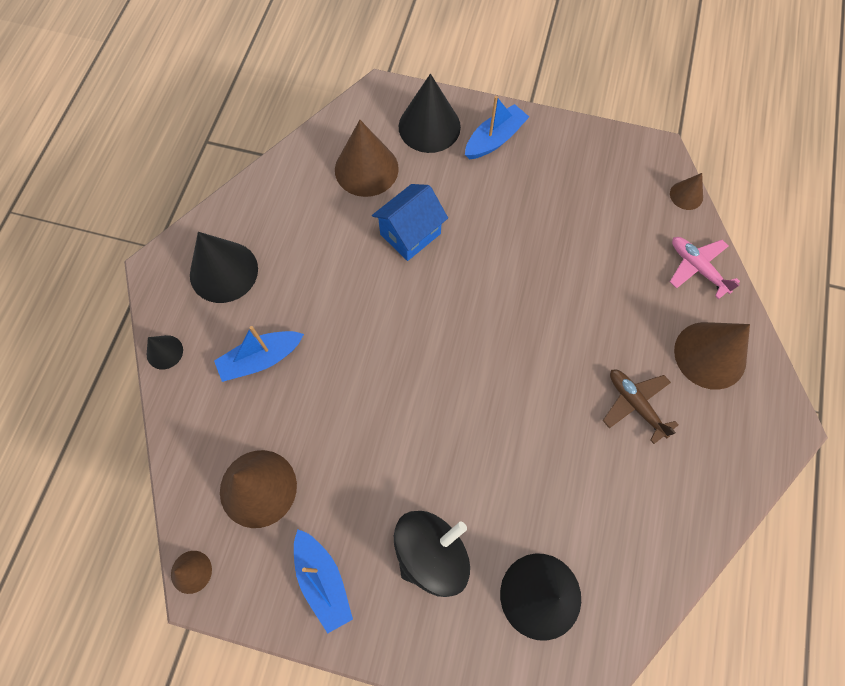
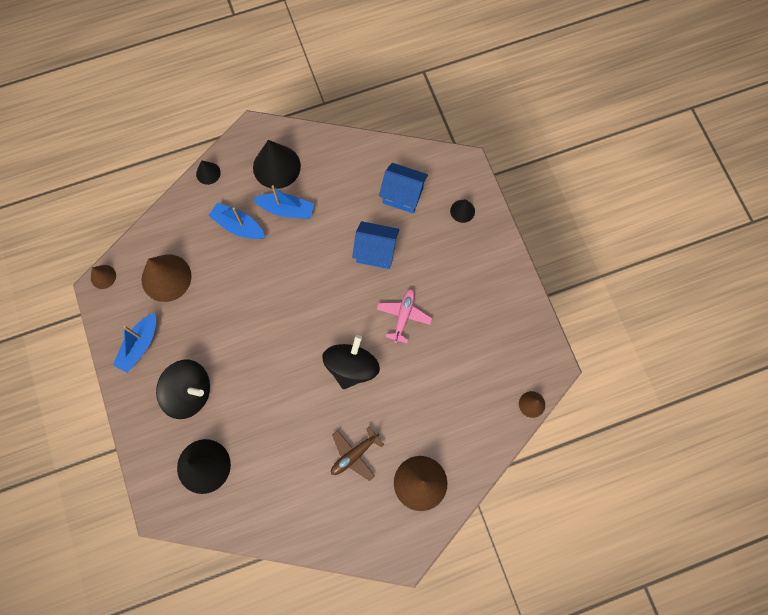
camera: 55 degrees right, 5 degrees up
(366, 169) = (402, 195): brown cone -> blue house
(429, 126) = (462, 211): black cone -> black cone, size x0.51
(495, 139) = (483, 257): blue boat -> blue boat (286, 209)
(528, 342) = (352, 367): none -> black spinning top
(635, 404) = (354, 454): brown plane -> brown plane turned 150 degrees counterclockwise
(697, 268) = (479, 441): pink plane -> pink plane (403, 316)

